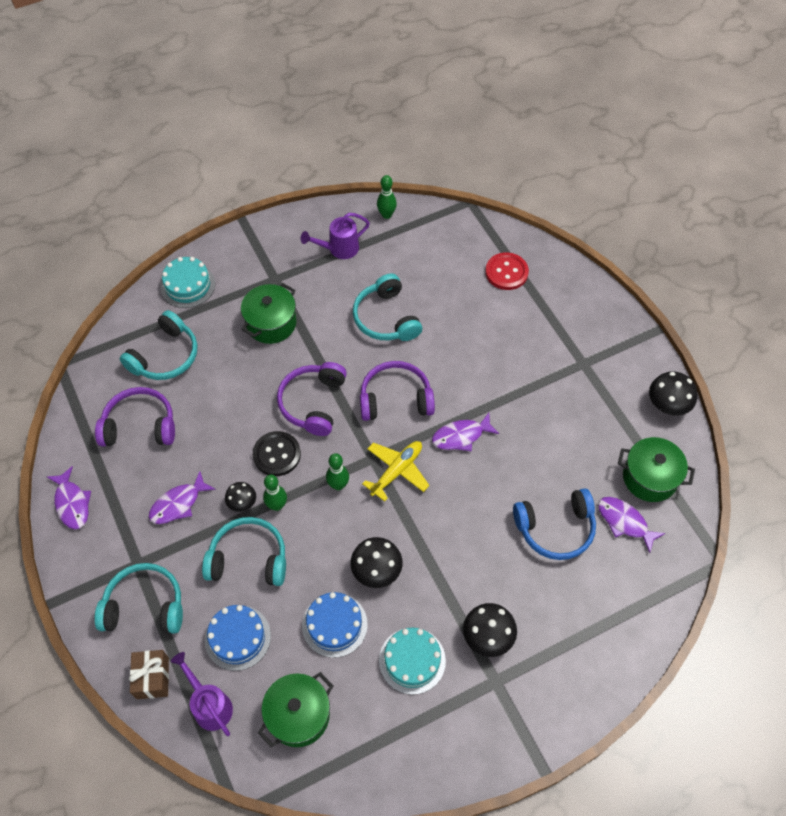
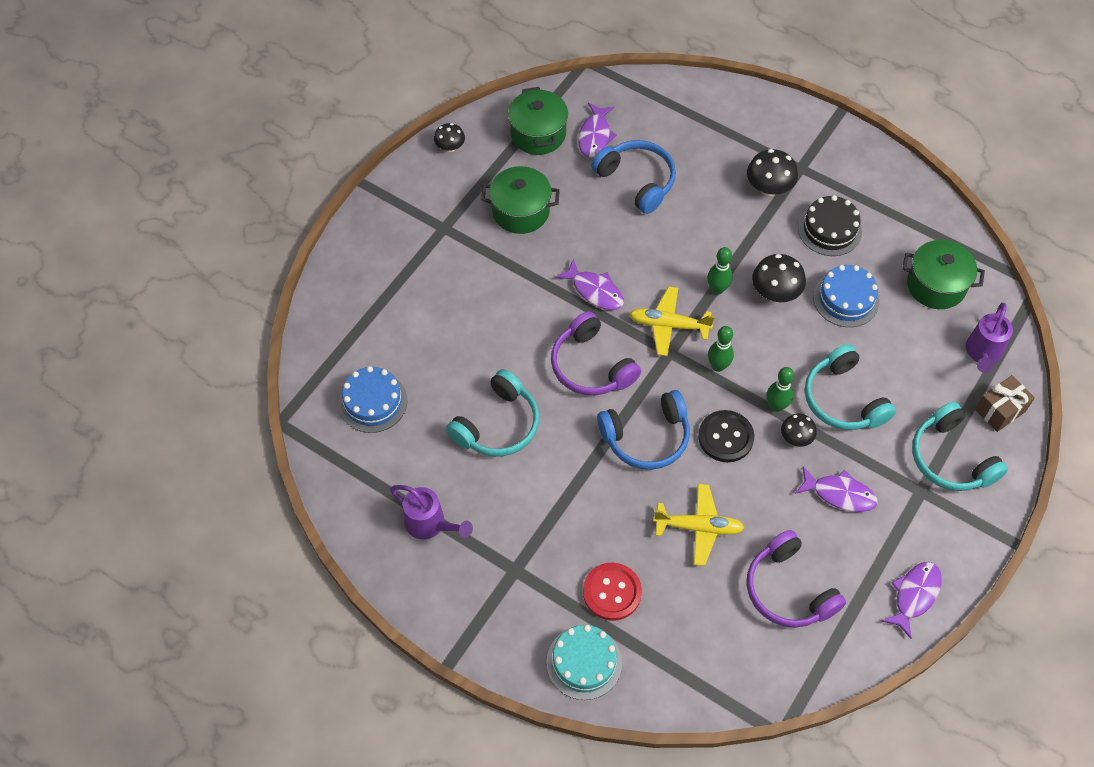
camera: 120 degrees left, 0 degrees up
(165, 356) = (691, 622): turquoise headphones -> none
(223, 397) = (698, 527): none -> yellow plane
(238, 637) = (915, 366): blue cake -> blue cake (373, 402)
(271, 323) = (577, 536): green pot -> green pot (520, 211)
(313, 403) = (646, 437): purple headphones -> blue headphones
(386, 215) = (348, 501): green bowling pin -> green bowling pin (717, 289)
(412, 660) = (829, 229): turquoise cake -> black cake
(506, 272) = (365, 340): red button -> red button (612, 592)
(667, 405) = (450, 147): black mushroom -> black mushroom, size x0.63

